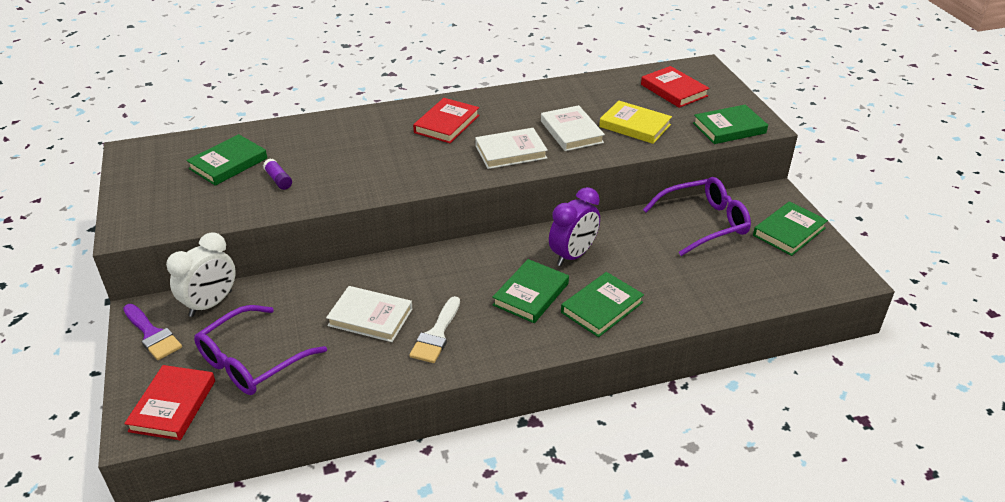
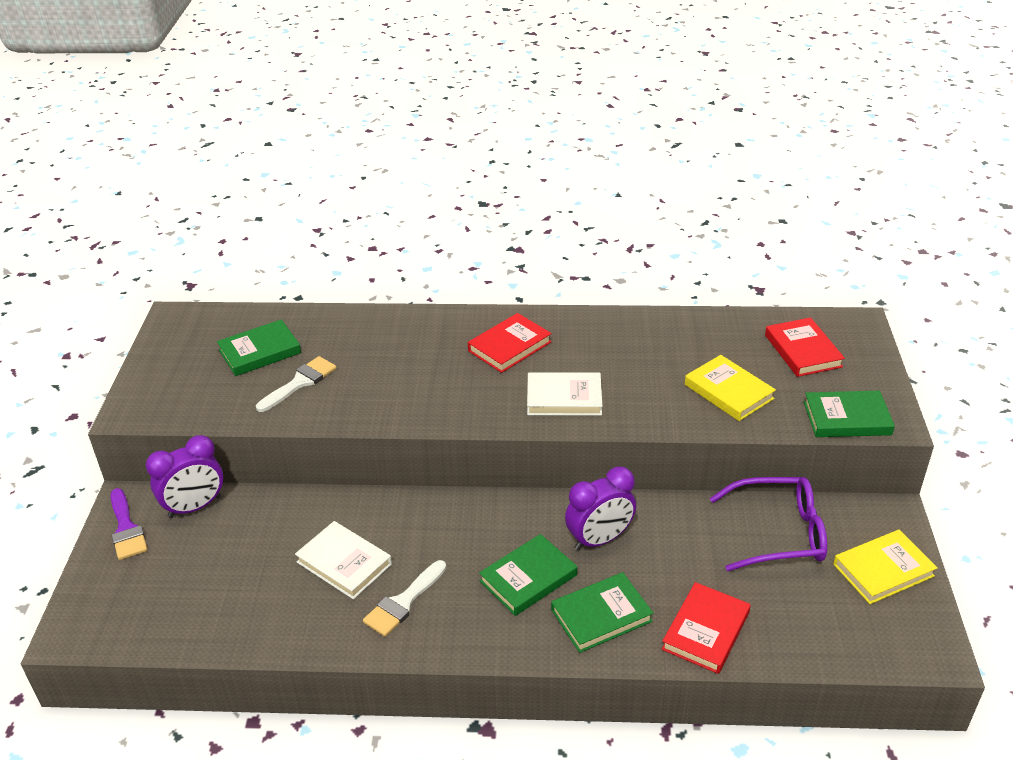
camera: 20 degrees right, 0 degrees up
(173, 405) = (112, 615): red book -> red book (705, 631)
(211, 304) = (195, 507): white clock -> purple clock
(253, 361) = (207, 584): purple glasses -> none
(278, 180) = (300, 382): purple glue stick -> white brush
(571, 132) = (648, 385): white book -> none
(789, 232) = (883, 570): green book -> yellow book

